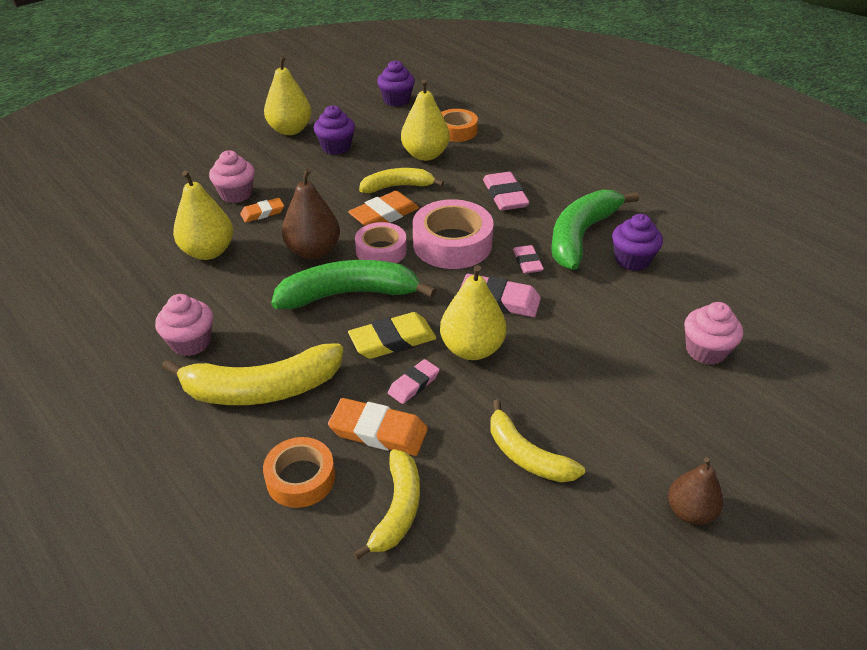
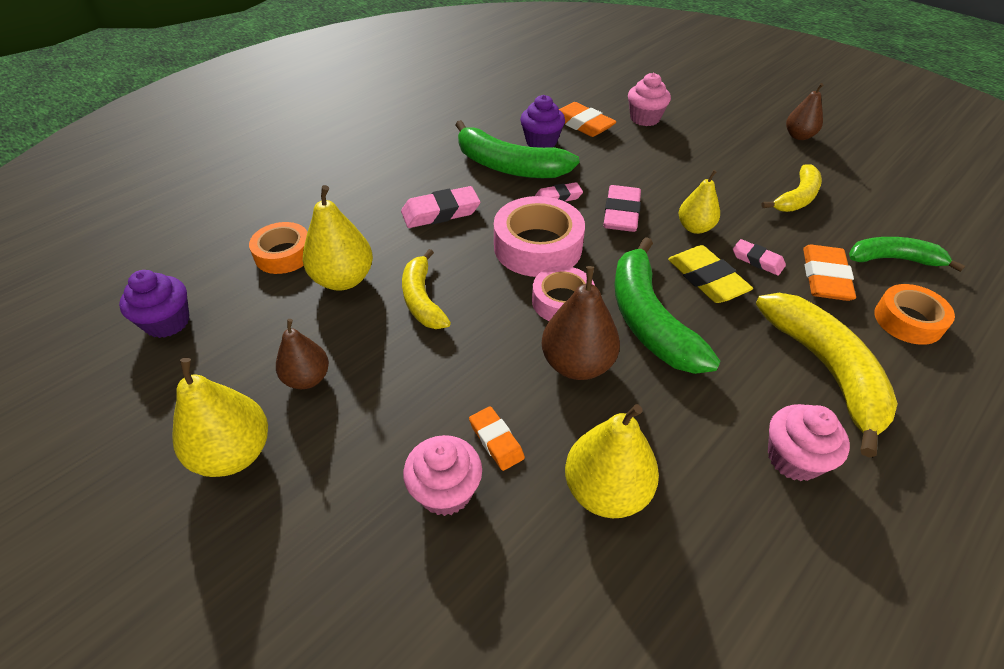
camera: 95 degrees left, 5 degrees up
(336, 147) = (307, 378): purple cupcake -> brown pear
(384, 215) = (488, 306): orange eraser -> orange eraser (582, 124)
(397, 509) = (893, 259): yellow banana -> green banana
(472, 349) = (695, 228): yellow pear -> yellow pear, size x0.65

